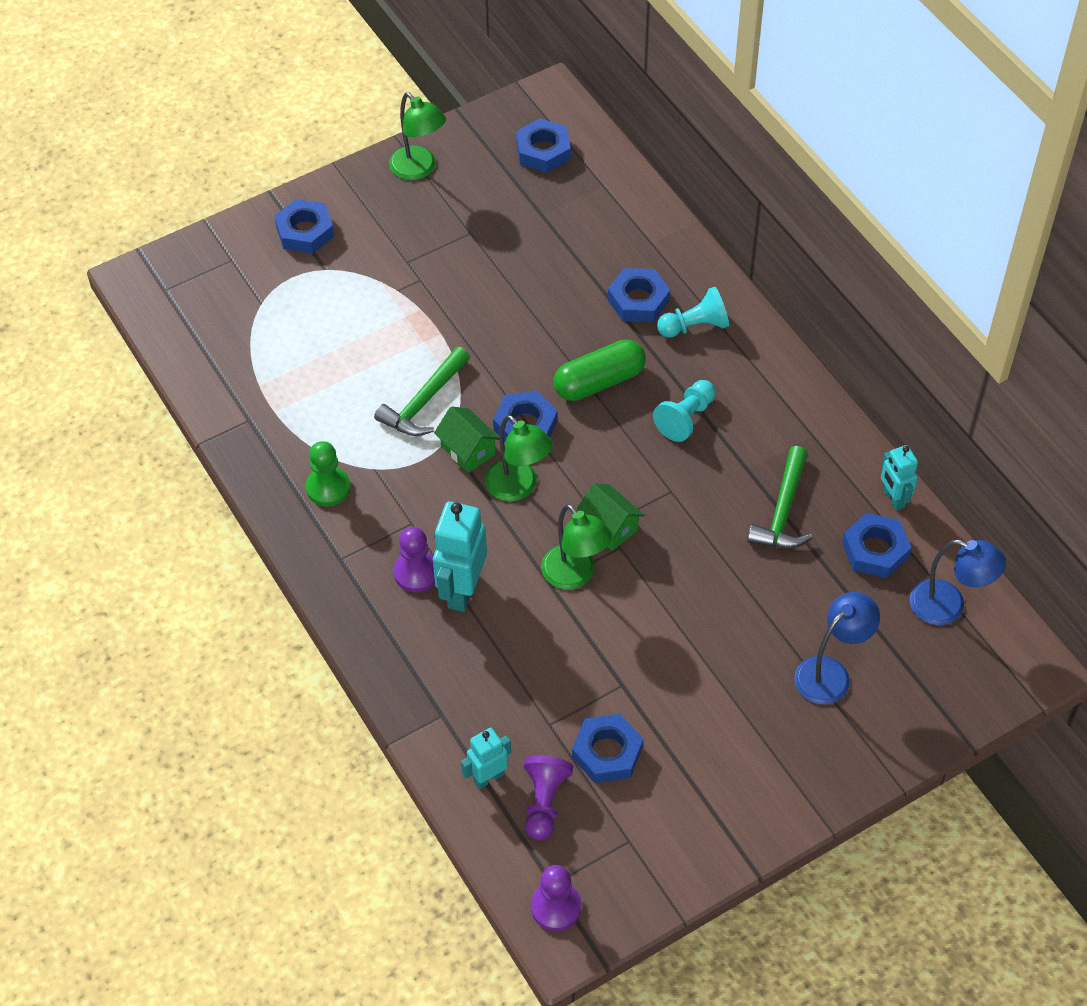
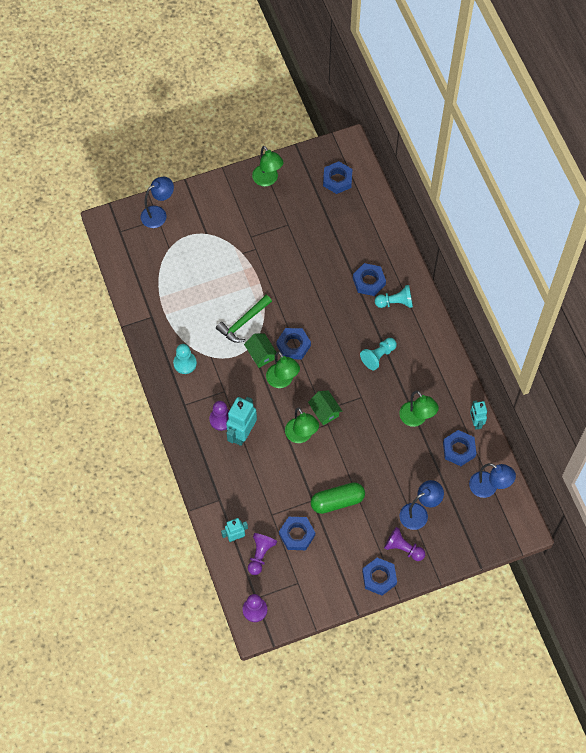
camera: 10 degrees right, 10 degrees up
(231, 251) = (158, 214): none -> blue lamp
(305, 231) = (199, 208): blue nut -> blue nut (379, 577)
(328, 488) = (185, 363): green pawn -> turquoise pawn
(599, 381) = (337, 326): green capsule -> green capsule (337, 501)
(783, 511) = (416, 419): green hammer -> green lamp
(817, 741) = (403, 548): none -> purple pawn

